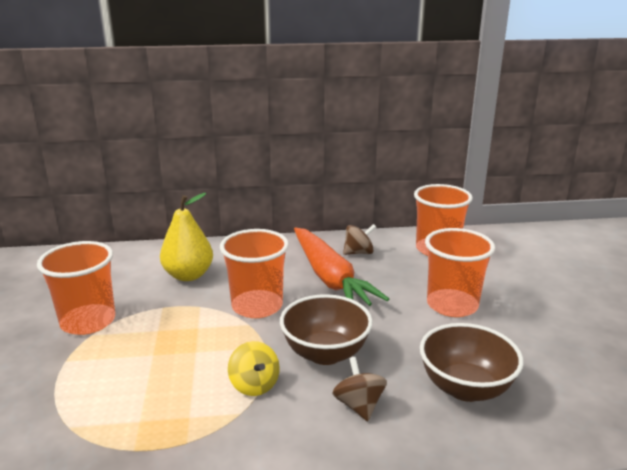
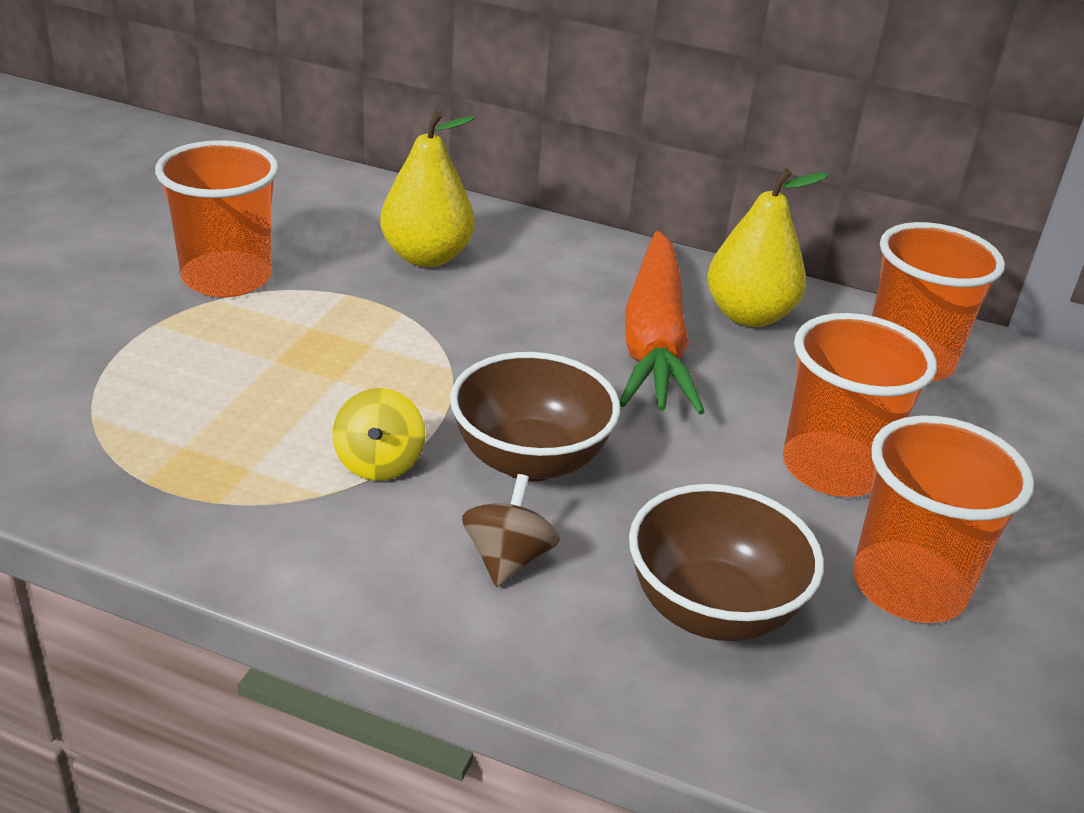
camera: 25 degrees right, 10 degrees up
(257, 306) = (489, 345): orange cup -> orange cup (908, 586)
(358, 253) = (748, 315): brown spinning top -> yellow pear

